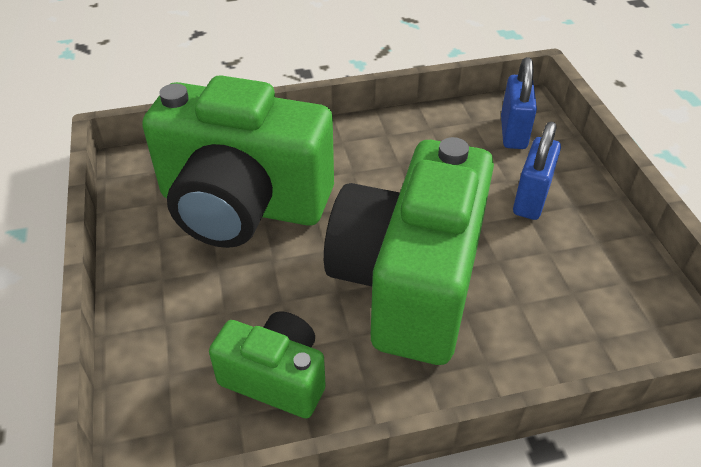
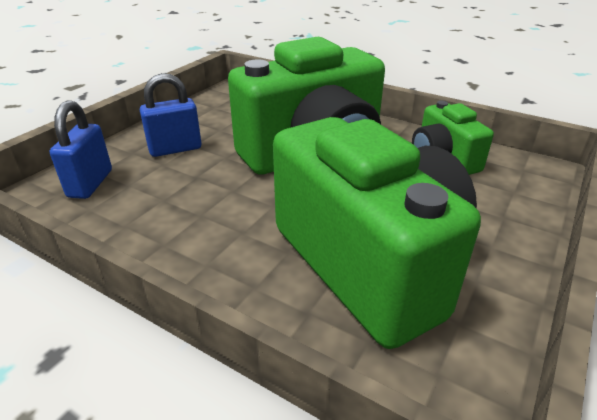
camera: 135 degrees left, 10 degrees down
(513, 133) = (90, 184): blue padlock -> blue padlock turned 45 degrees counterclockwise

